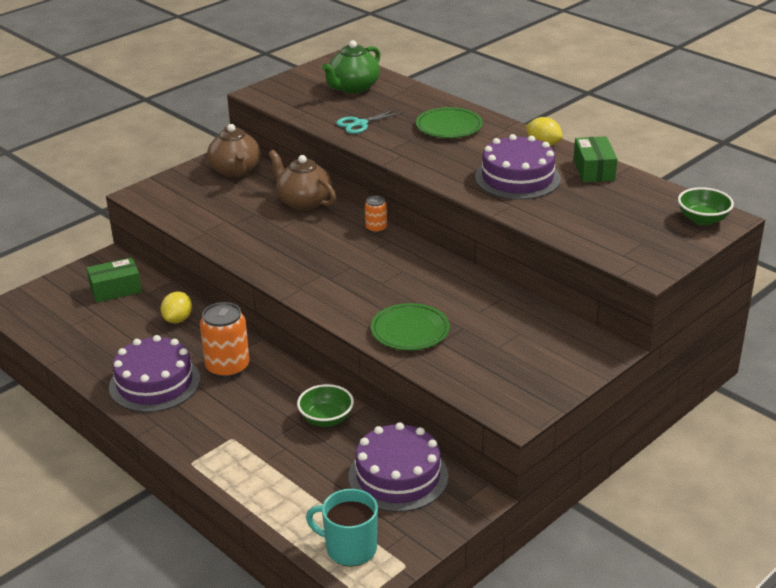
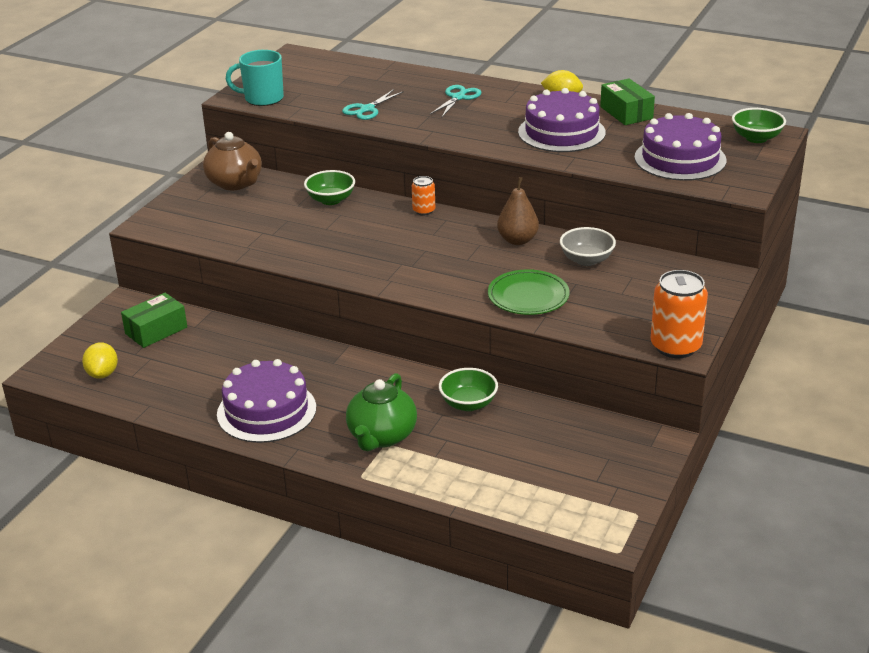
camera: 20 degrees left, 0 degrees up
(178, 319) = (246, 345): yellow lemon -> yellow lemon (102, 374)
(227, 367) = (333, 379): orange can -> orange can (675, 346)
(303, 202) = (331, 200): brown teapot -> green bowl
(349, 548) = (574, 513): turquoise mug -> turquoise mug (262, 98)
(353, 88) = (332, 77): green teapot -> green teapot (381, 436)
(398, 476) = (574, 438): purple cake -> purple cake (680, 159)
(439, 274) = (517, 240): none -> brown pear
(449, 127) = (458, 97): green plate -> turquoise scissors
(489, 307) = (586, 260): none -> grey bowl

